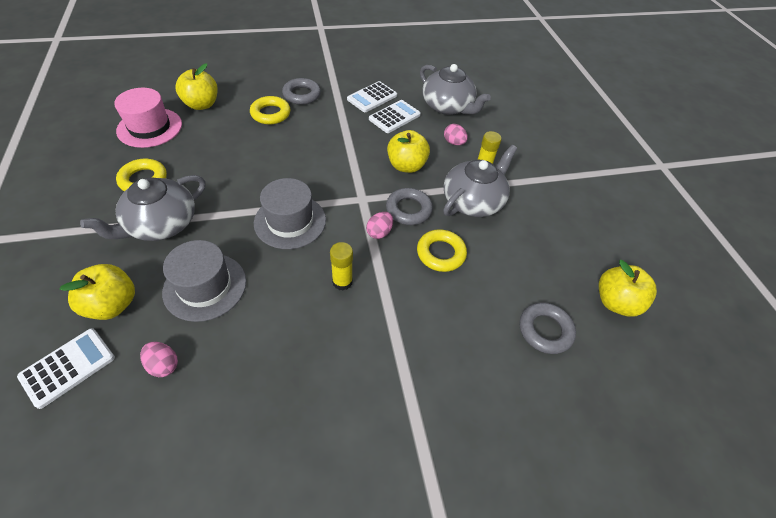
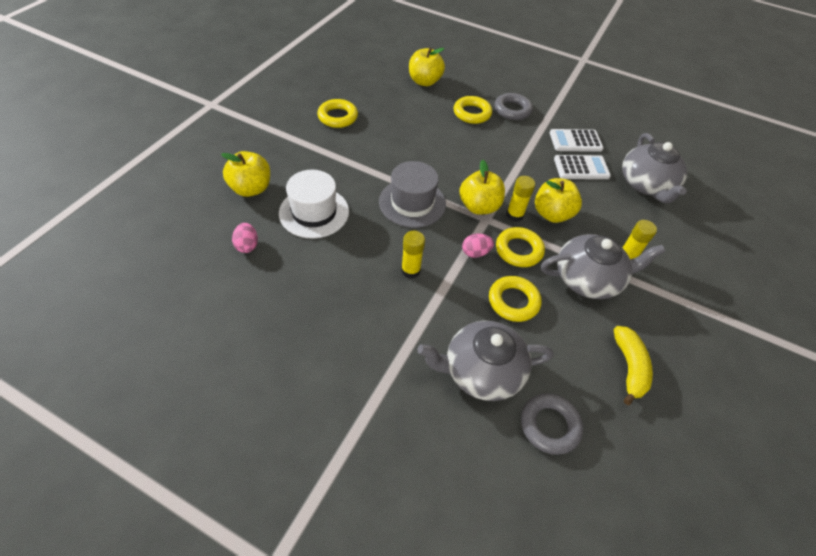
camera: 40 degrees right, 0 degrees up
(68, 367) = (198, 210): white calculator -> none
(149, 127) = (373, 81): pink hat -> none
(161, 224) = (323, 154): grey teapot -> grey teapot (481, 371)
(205, 286) = (314, 212): grey hat -> white hat
(380, 182) = (515, 215): none -> yellow glue stick
(408, 209) = (518, 250): grey ring -> yellow ring
(454, 142) = (620, 219): pink egg -> none
(551, 249) = (629, 367): none -> yellow banana
(615, 302) = (652, 457): yellow apple -> yellow apple (479, 206)

